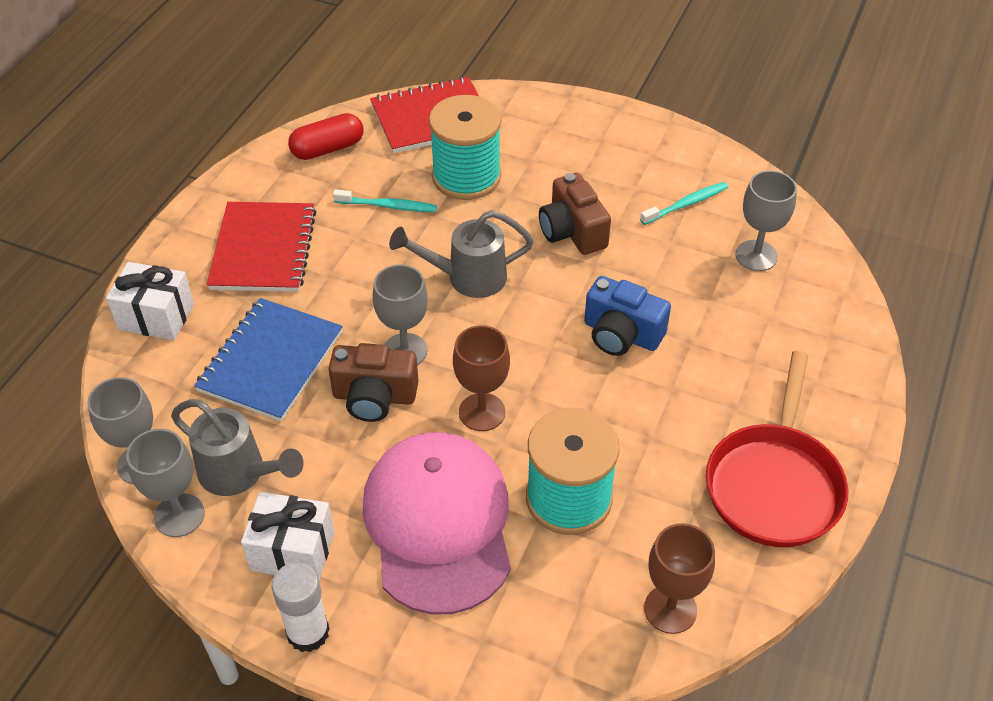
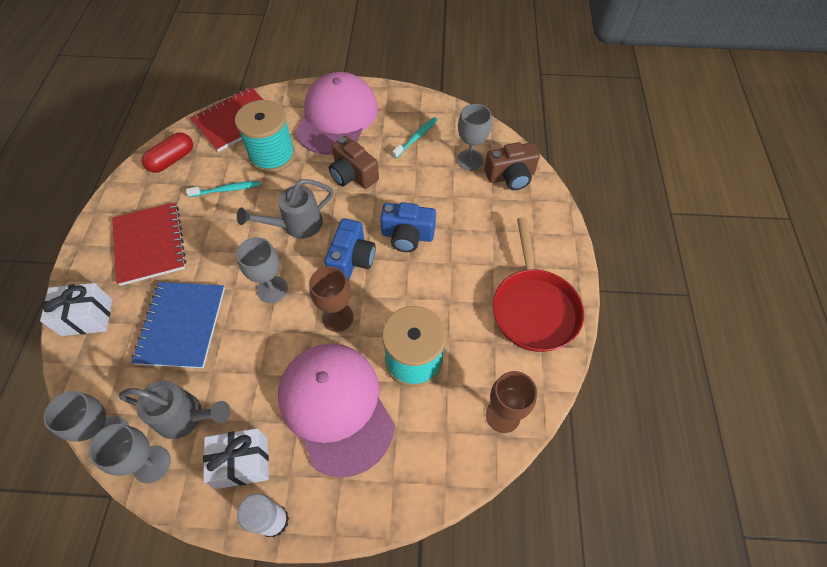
camera: 20 degrees left, 10 degrees up
(374, 397) = (262, 329): brown camera -> brown camera (510, 176)
(529, 343) = (352, 259): none -> blue camera
(577, 148) = (337, 118): none -> pink cap

